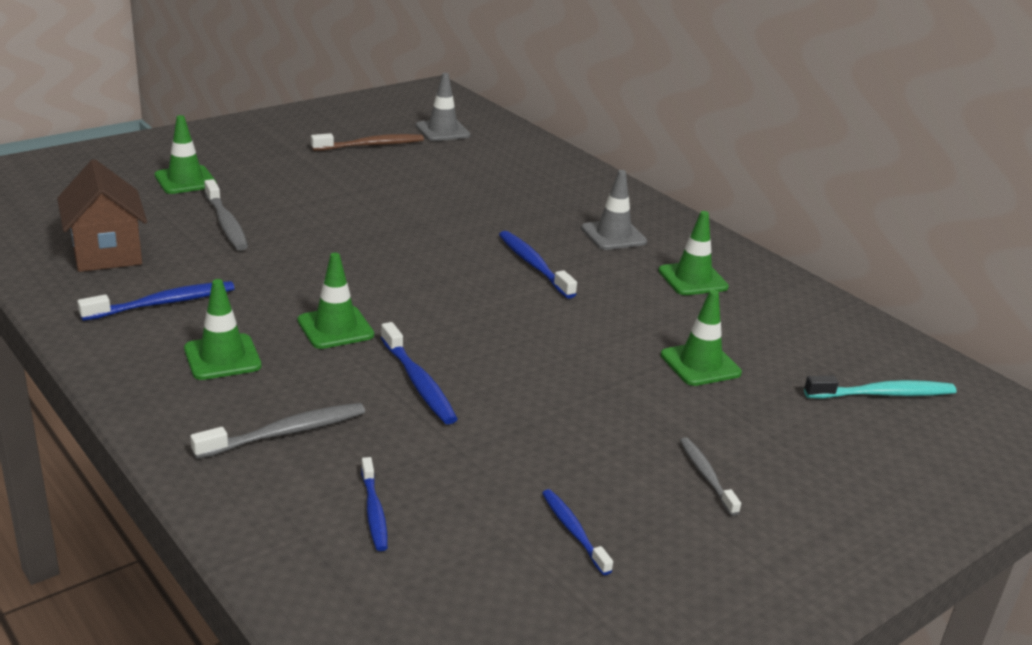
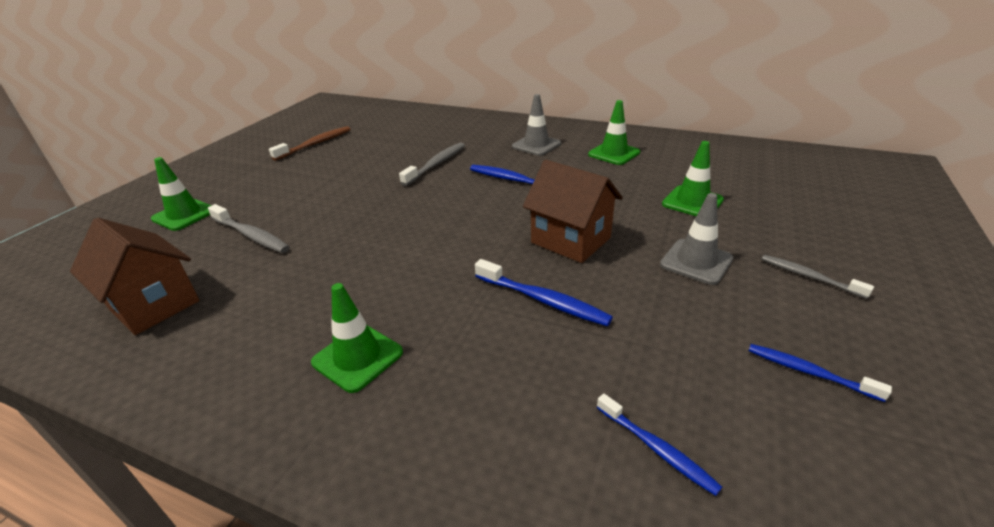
camera: 25 degrees left, 5 degrees up
(162, 303) = (251, 330): blue toothbrush -> none
(285, 433) = (491, 407): grey toothbrush -> grey toothbrush (436, 164)
(335, 328) = (429, 284): green traffic cone -> none
(442, 131) = (356, 121): grey traffic cone -> grey traffic cone (696, 262)
(513, 346) = (570, 240): none -> brown house
(882, 394) = (801, 178): turquoise toothbrush -> none

